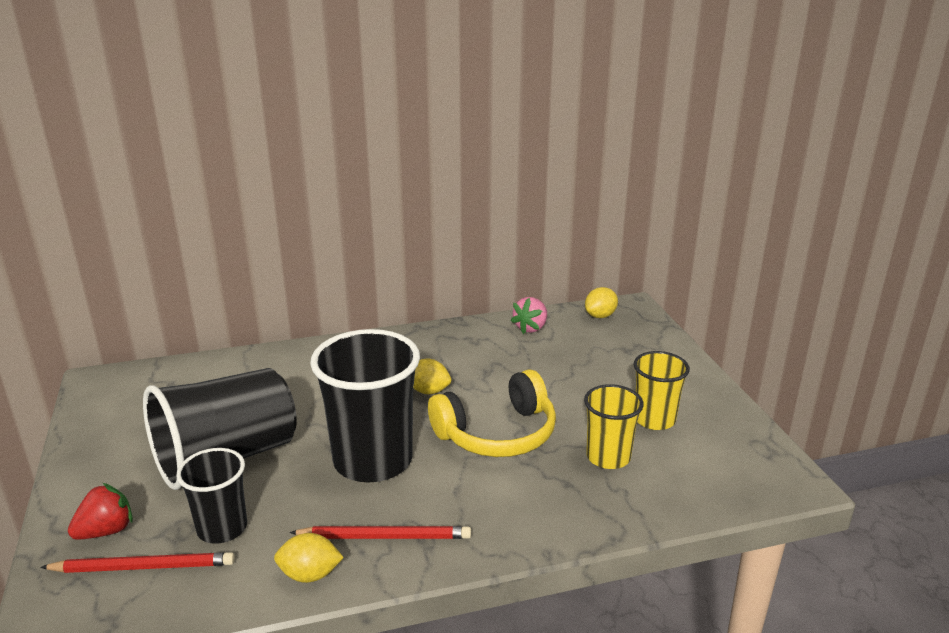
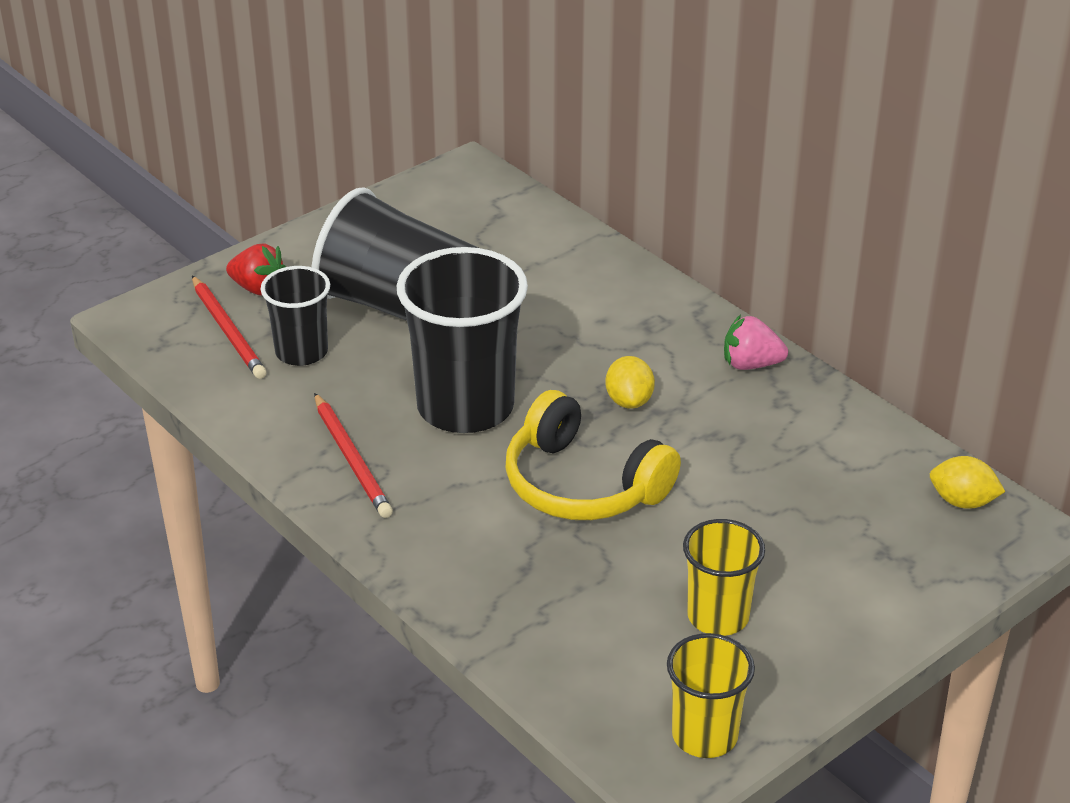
camera: 65 degrees right, 10 degrees up
(310, 575) = (273, 431): yellow lemon -> none
(531, 328) = (861, 442): pink strawberry -> pink strawberry (751, 364)
(608, 457) = (601, 591): yellow cup -> yellow cup (704, 735)

